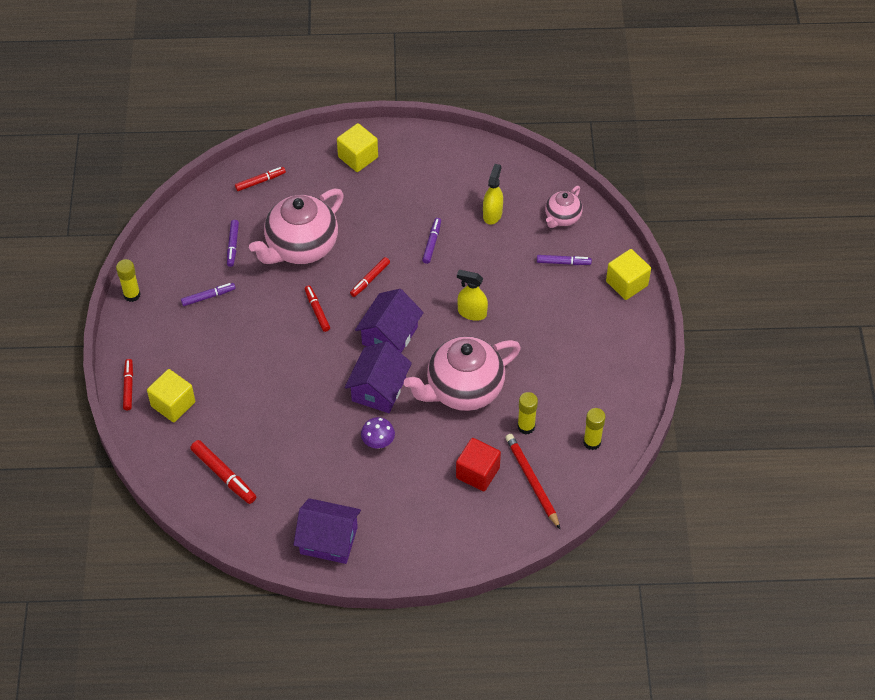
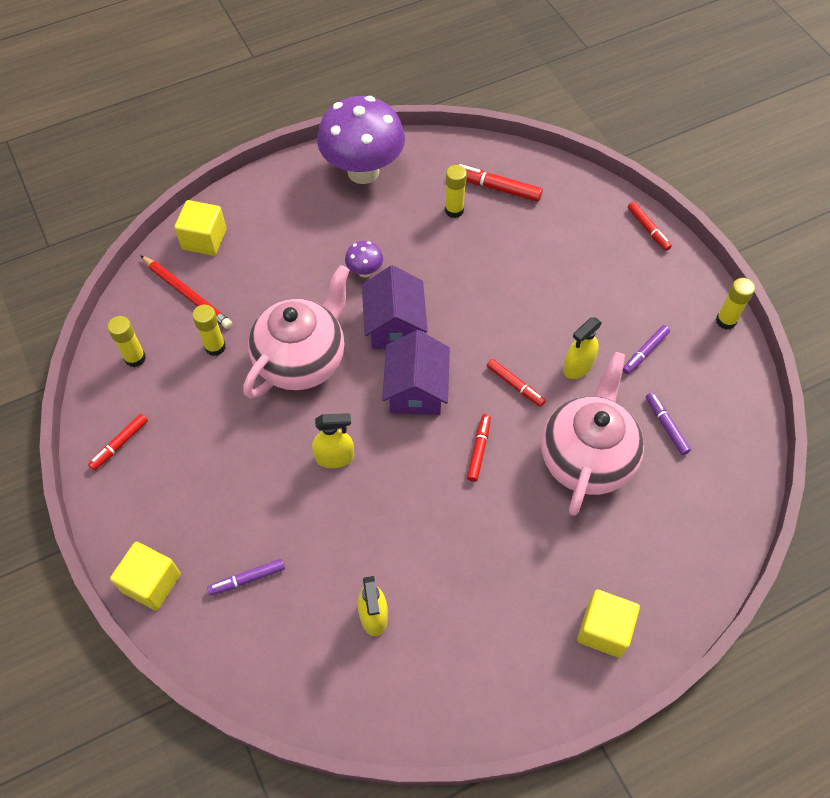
camera: 155 degrees right, 5 degrees up
(173, 404) = (592, 230): yellow cube -> yellow cube (204, 239)
(260, 181) = (700, 530): red marker -> red marker (120, 444)
(263, 306) = (577, 367): none -> yellow spray bottle
(273, 468) = (454, 210): none -> yellow glue stick
(329, 540) = (363, 171): purple house -> purple mushroom
(432, 243) = (431, 534): purple marker -> none
(477, 473) = (248, 281): red cube -> none
(562, 218) = (274, 653): pink teapot -> none

